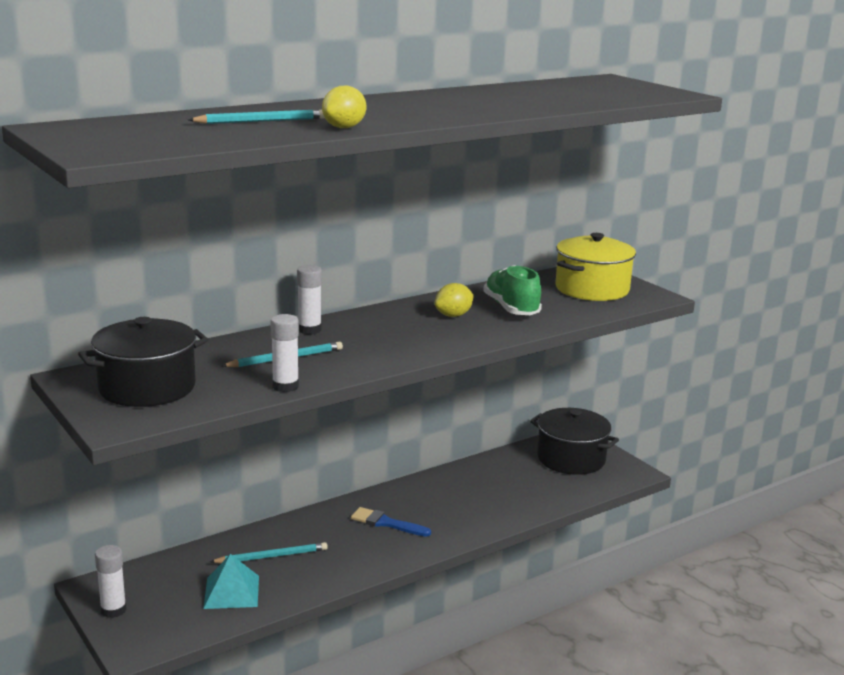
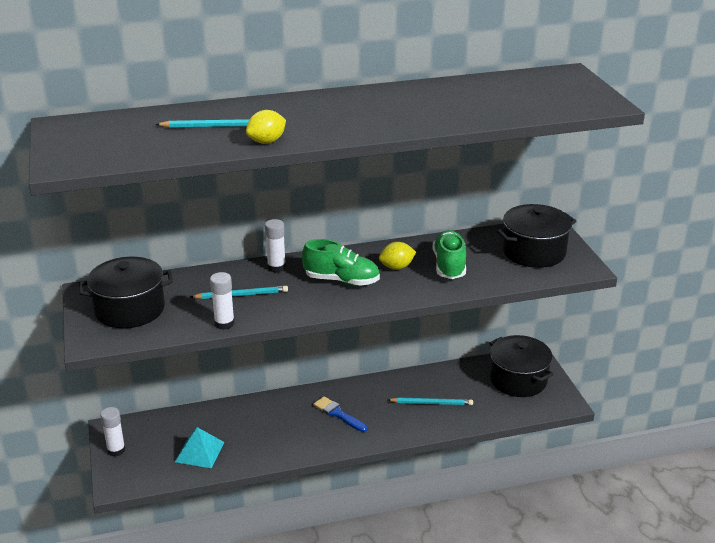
camera: 20 degrees right, 10 degrees up
(272, 556) = (241, 427): turquoise pencil -> turquoise pencil (432, 403)
(399, 333) = (341, 280): none -> green shoe
(592, 289) = (534, 252): yellow pot -> black pot

